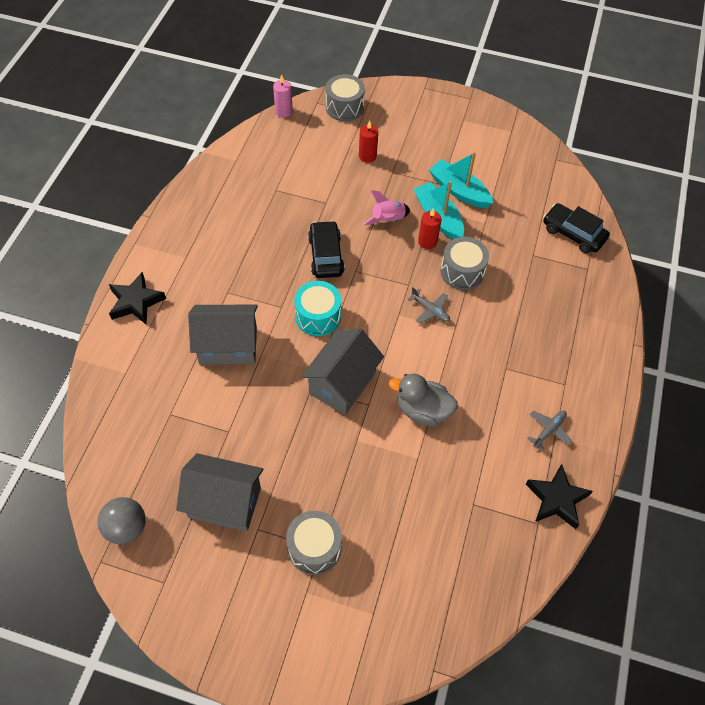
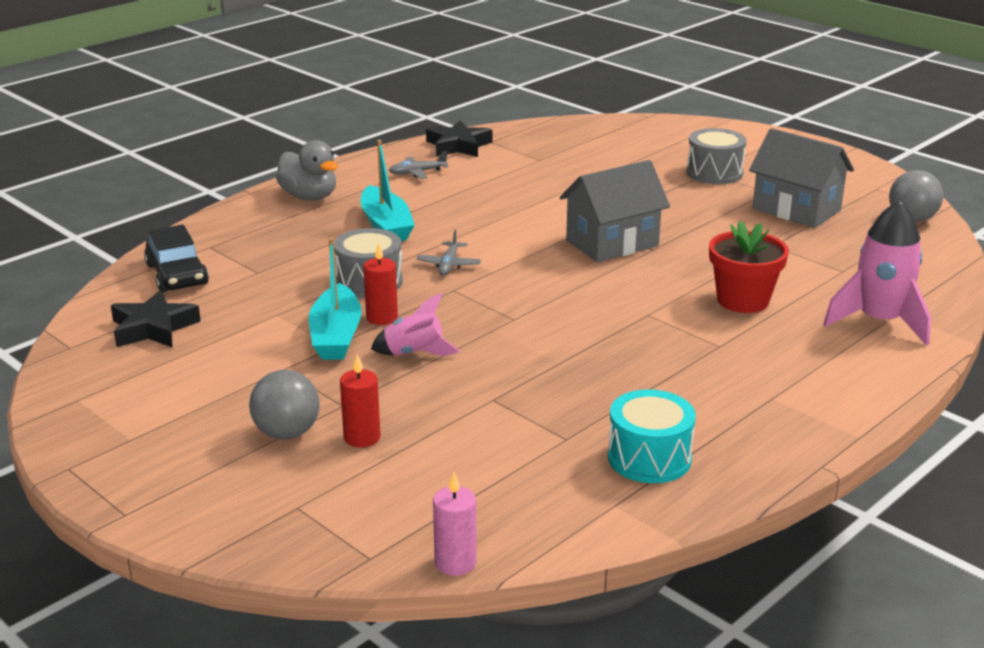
camera: 150 degrees left, 30 degrees down
(136, 302) = (869, 370): black star -> black star (153, 328)
(136, 357) = (879, 321): none -> pink rocket
(228, 346) = (743, 300): grey house -> red flower pot
(318, 316) = (602, 294): turquoise drum -> turquoise drum (649, 458)
(326, 255) = (544, 343): black car -> none
(344, 107) = (323, 529): grey drum -> none
(402, 146) = (287, 433): none -> grey ball
(422, 410) = (535, 209): grey duck -> grey duck (309, 197)
(430, 310) = (449, 265): grey plane -> grey plane turned 150 degrees counterclockwise
(459, 191) = (267, 354): turquoise boat -> turquoise boat (386, 225)

